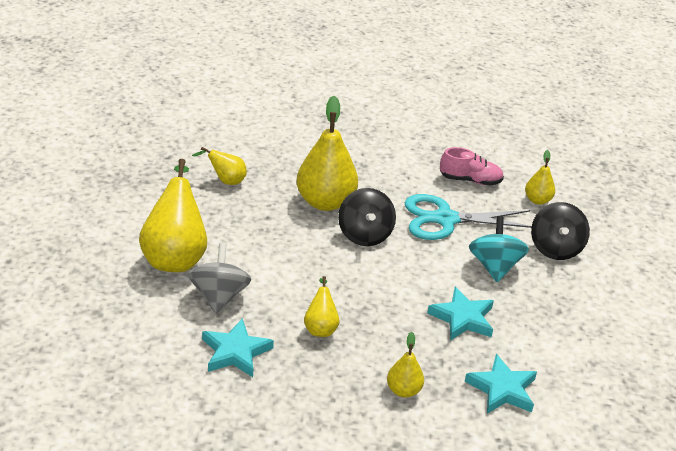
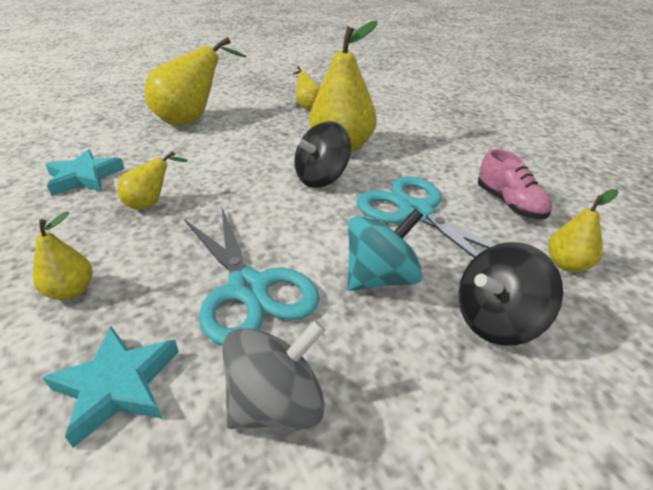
camera: 60 degrees right, 0 degrees up
(219, 296) = (157, 148): grey spinning top -> grey spinning top (277, 404)
(462, 318) = (248, 288): turquoise star -> turquoise scissors

